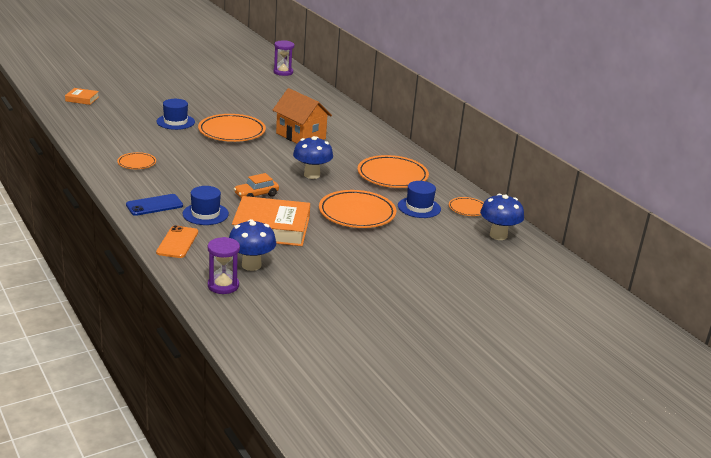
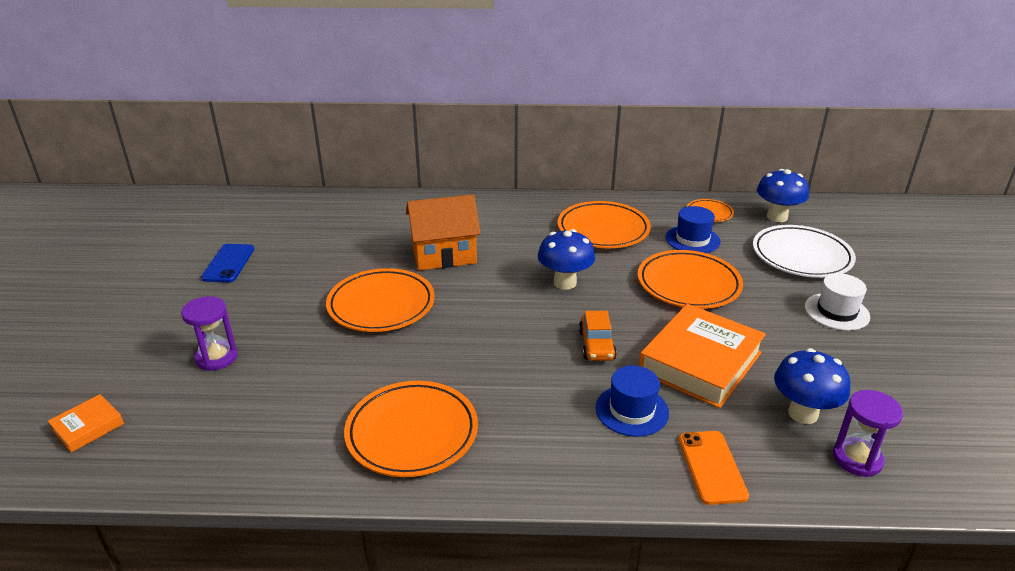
camera: 55 degrees left, 5 degrees up
(137, 163) = (412, 433): orange plate -> orange plate, size x1.92
(154, 205) = (576, 456): blue phone -> blue phone (228, 263)
(175, 122) = (296, 346): blue hat -> none
(177, 242) = (712, 467): orange phone -> orange phone turned 45 degrees clockwise
(283, 72) = (231, 205): purple hourglass -> purple hourglass (216, 358)
(383, 269) = (836, 312): none -> white hat
(448, 250) = (801, 256): none -> white plate

